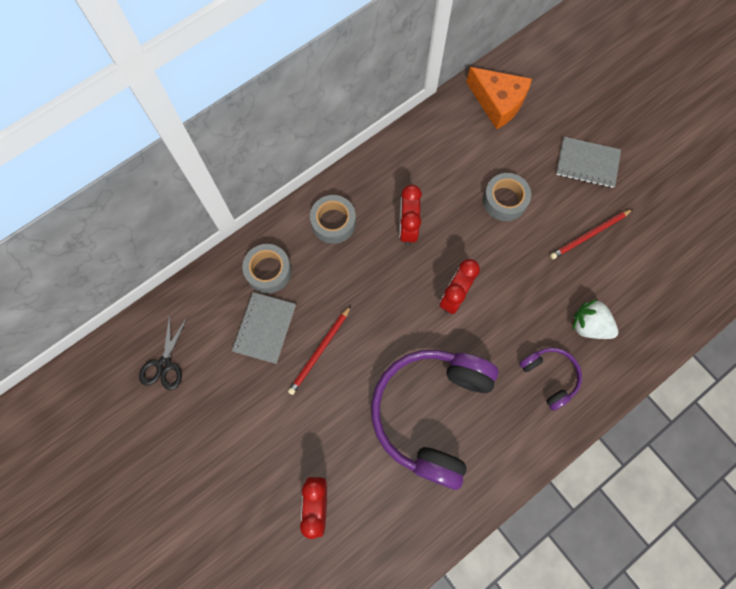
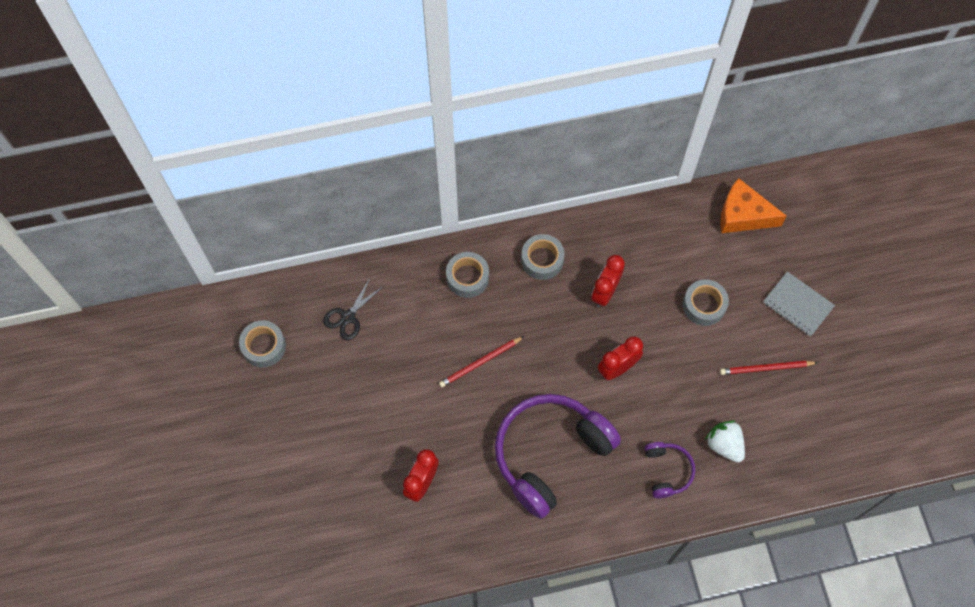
camera: 25 degrees right, 5 degrees down
(87, 436) = (264, 346): none -> grey tape
(265, 328) = (443, 323): grey notebook -> none
(498, 102) = (743, 215): orange cheese -> orange cheese turned 135 degrees clockwise

